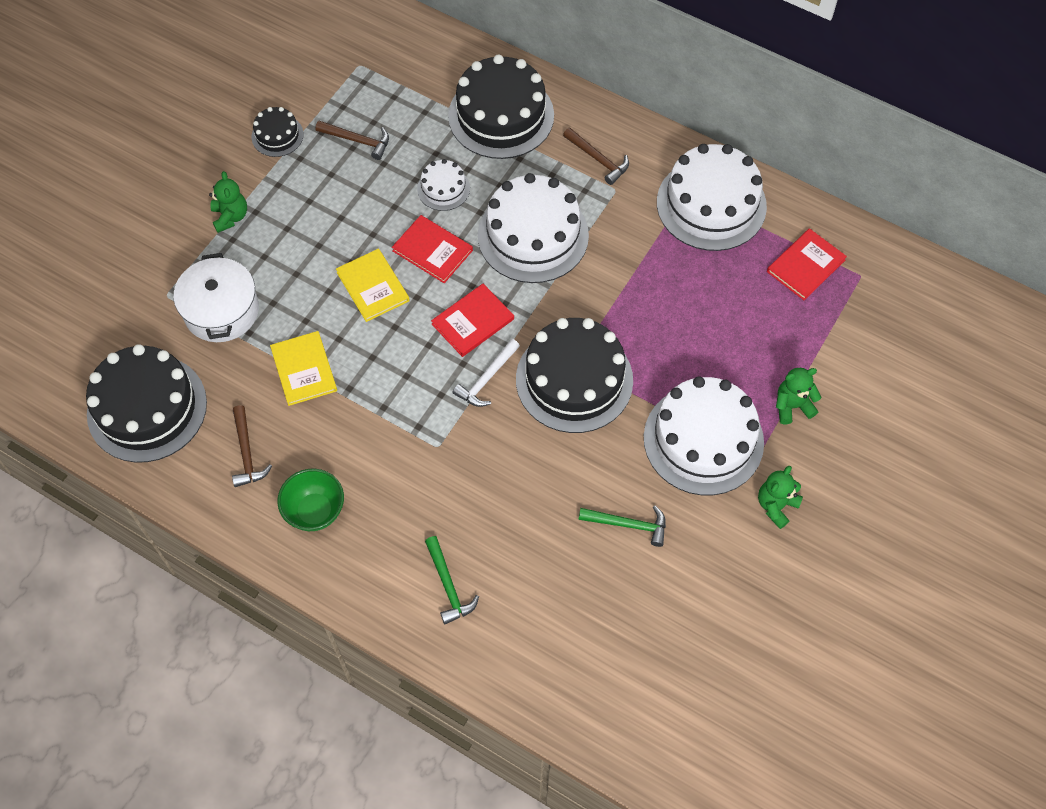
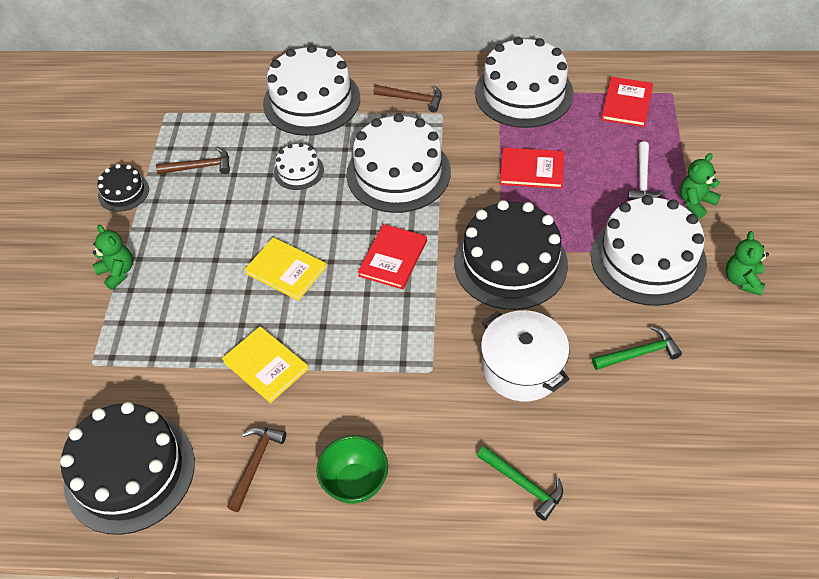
camera: 25 degrees left, 10 degrees down
(221, 310) = (155, 352): white pot -> white pot (522, 367)
(247, 453) = (255, 464): brown hammer -> brown hammer turned 120 degrees counterclockwise
(432, 250) = (320, 220): red book -> red book (531, 170)
(487, 379) = (436, 296): white hammer -> white hammer (642, 179)
(501, 115) = (311, 101): black cake -> white cake

